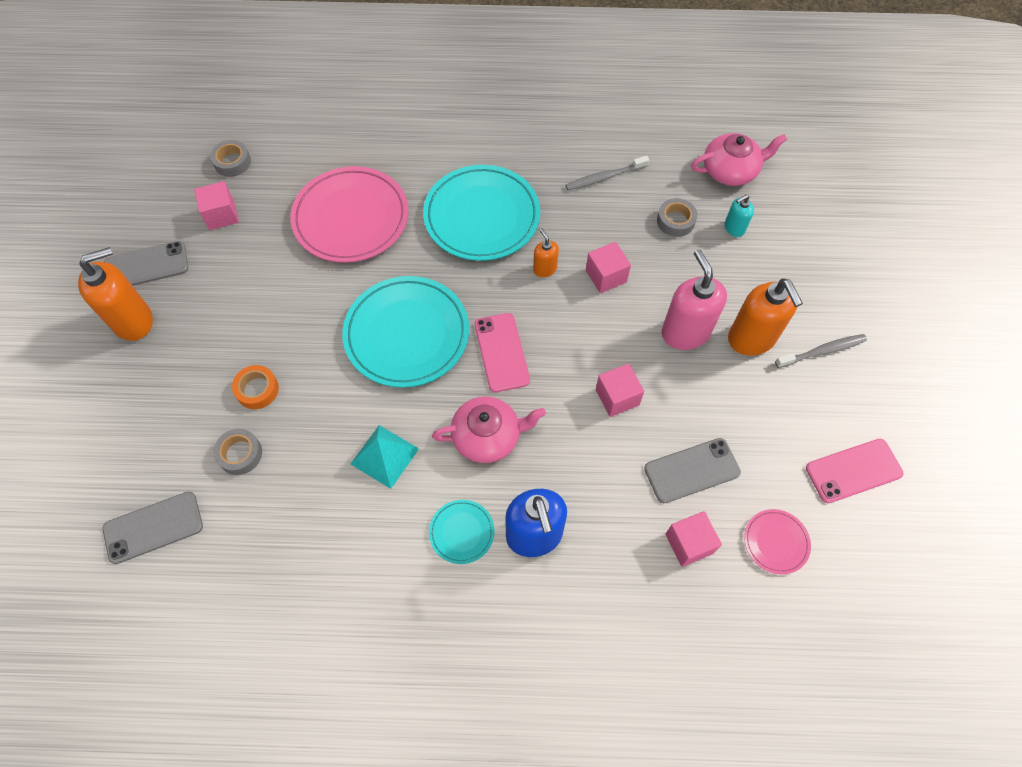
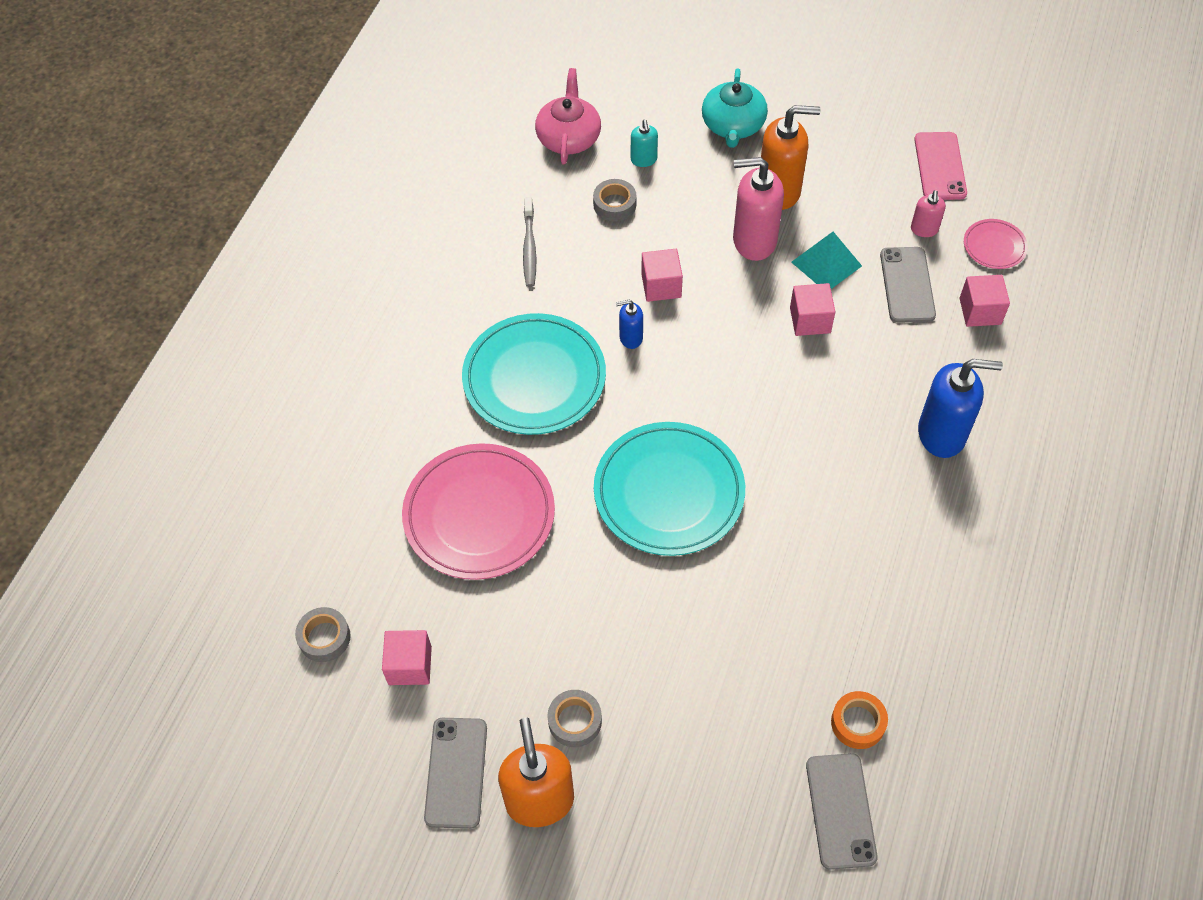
camera: 70 degrees left, 5 degrees down
(240, 454) = (771, 699): grey tape -> grey tape (575, 721)
(257, 390) = (691, 666): orange tape -> orange tape (858, 723)
(384, 456) = (817, 549): turquoise pyramid -> turquoise pyramid (826, 264)
(462, 532) = (923, 497): turquoise plate -> none
(487, 436) = (821, 446): pink teapot -> none
(501, 352) = (723, 406): pink phone -> none
(544, 269) = (630, 338): orange soap dispenser -> blue soap dispenser
(766, 472) = (924, 229): none -> pink soap dispenser
(809, 284) = (733, 125): none -> turquoise teapot
(822, 351) = (811, 143): grey toothbrush -> none

